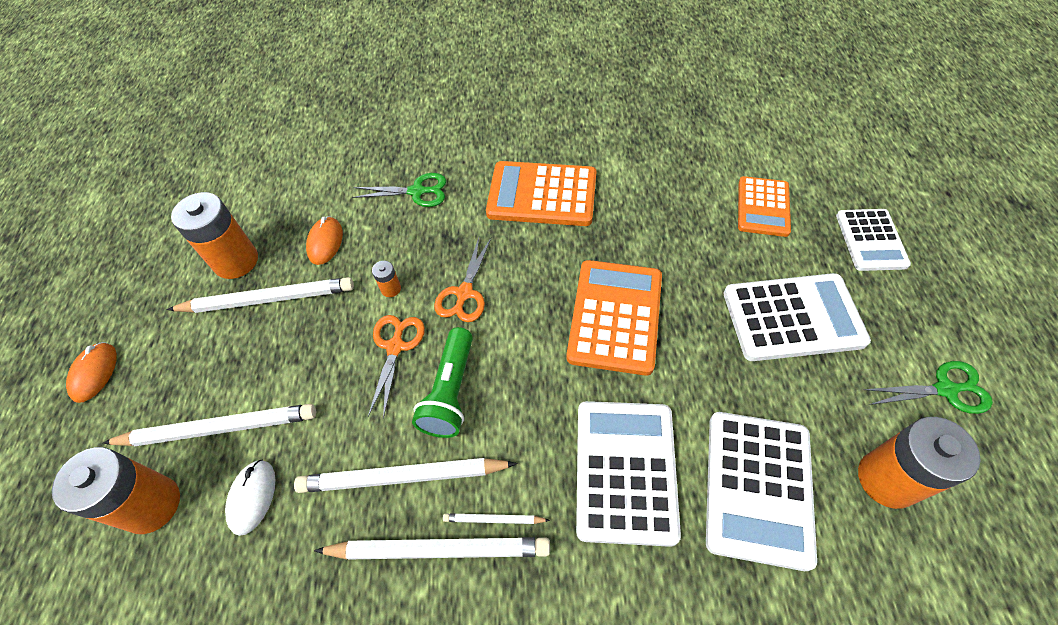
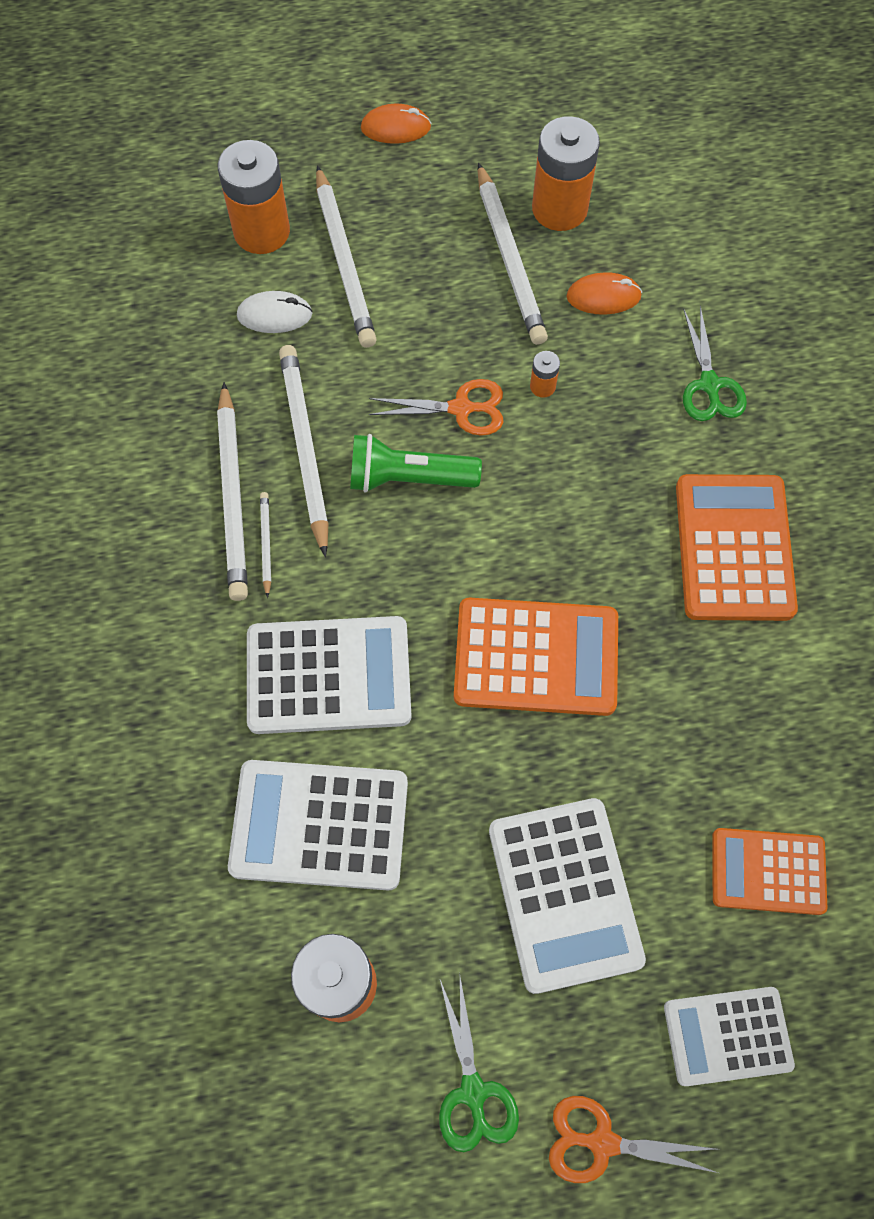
camera: 80 degrees right, 10 degrees up
(464, 293) = (547, 471): orange scissors -> orange scissors (602, 1142)

